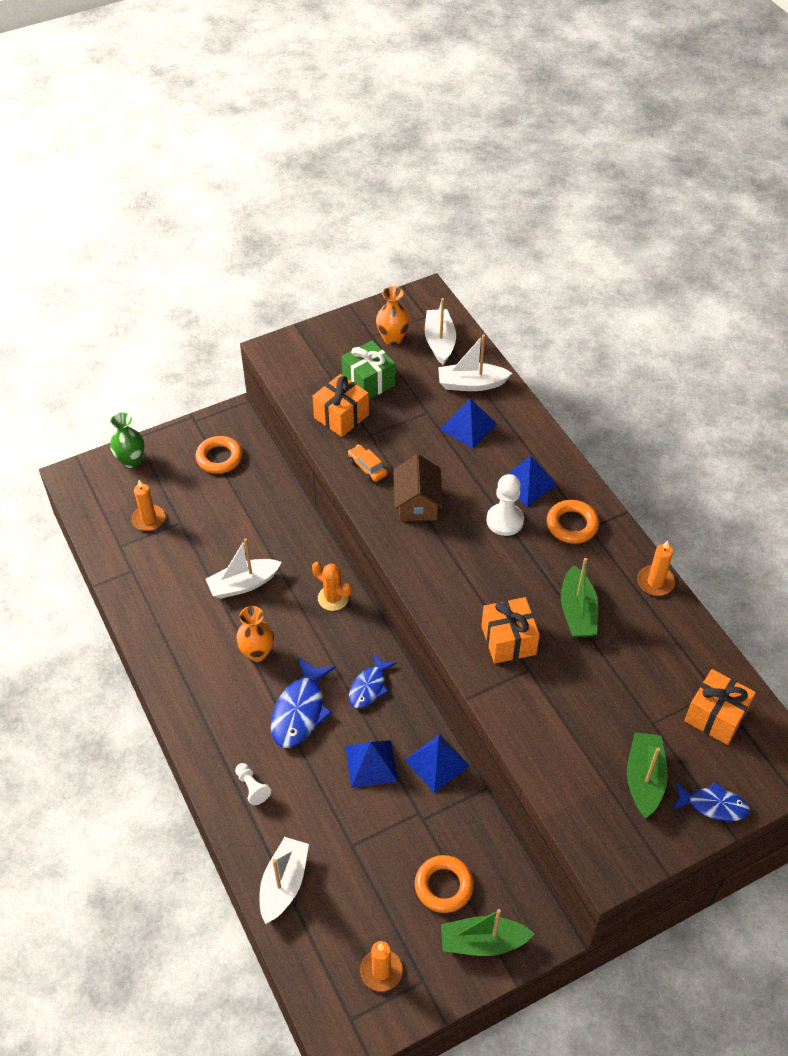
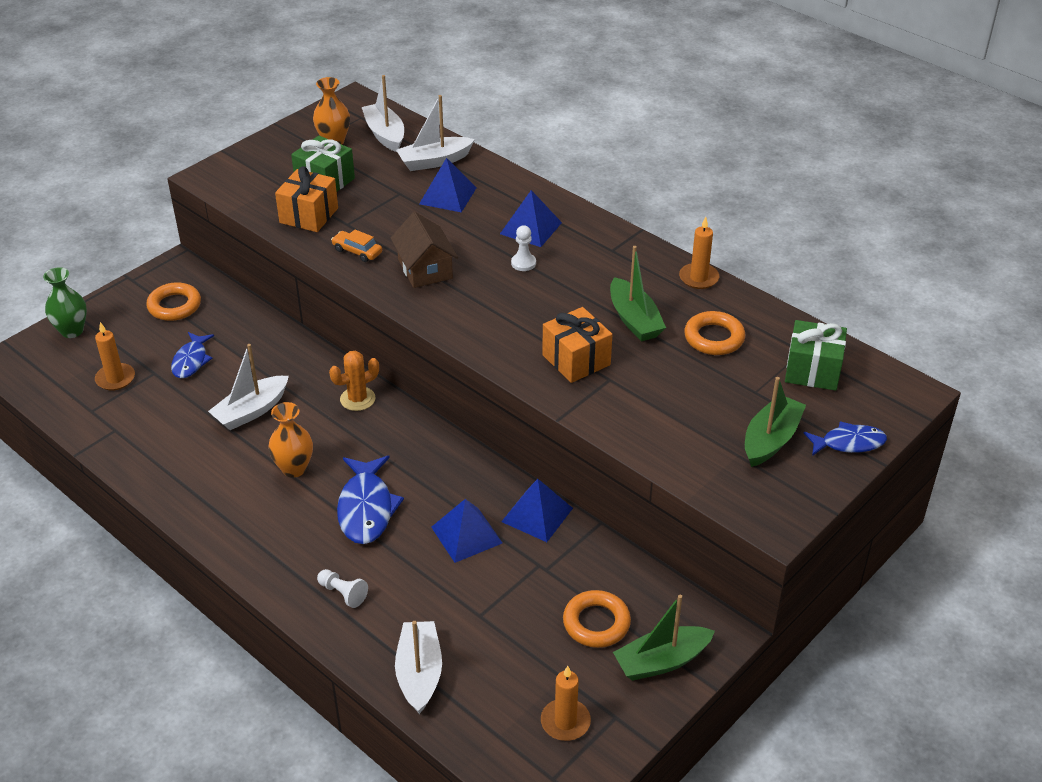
camera: 20 degrees left, 10 degrees down
(333, 598) = (357, 399): orange cactus -> orange cactus turned 45 degrees counterclockwise
(369, 687) = (433, 467): blue fish -> blue fish (191, 361)
(505, 520) = (523, 263): white pawn -> white pawn, size x0.61
(572, 525) = (593, 251): orange ring -> orange ring (714, 338)
(644, 779) = (771, 440): green boat -> green boat turned 45 degrees clockwise
(715, 716) = (812, 370): orange gift -> green gift

